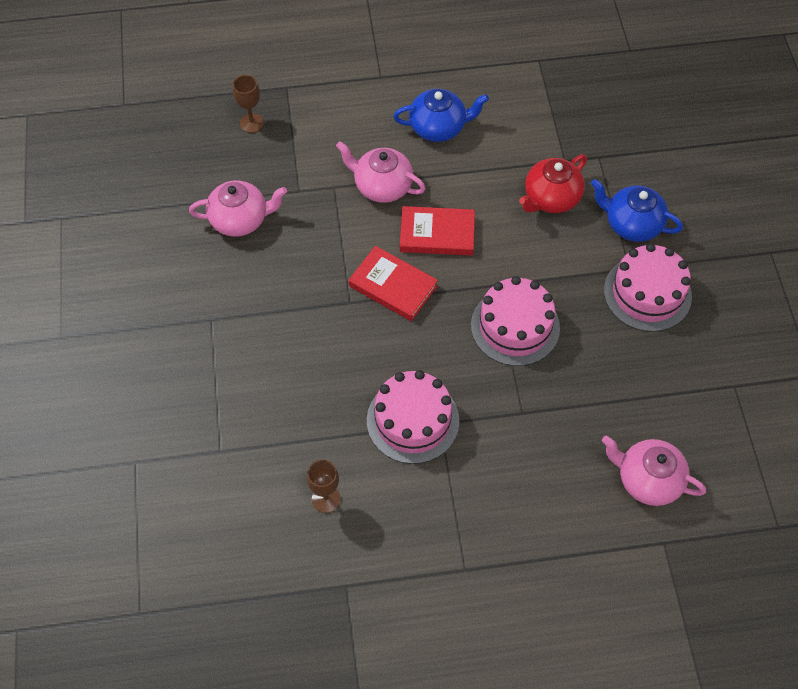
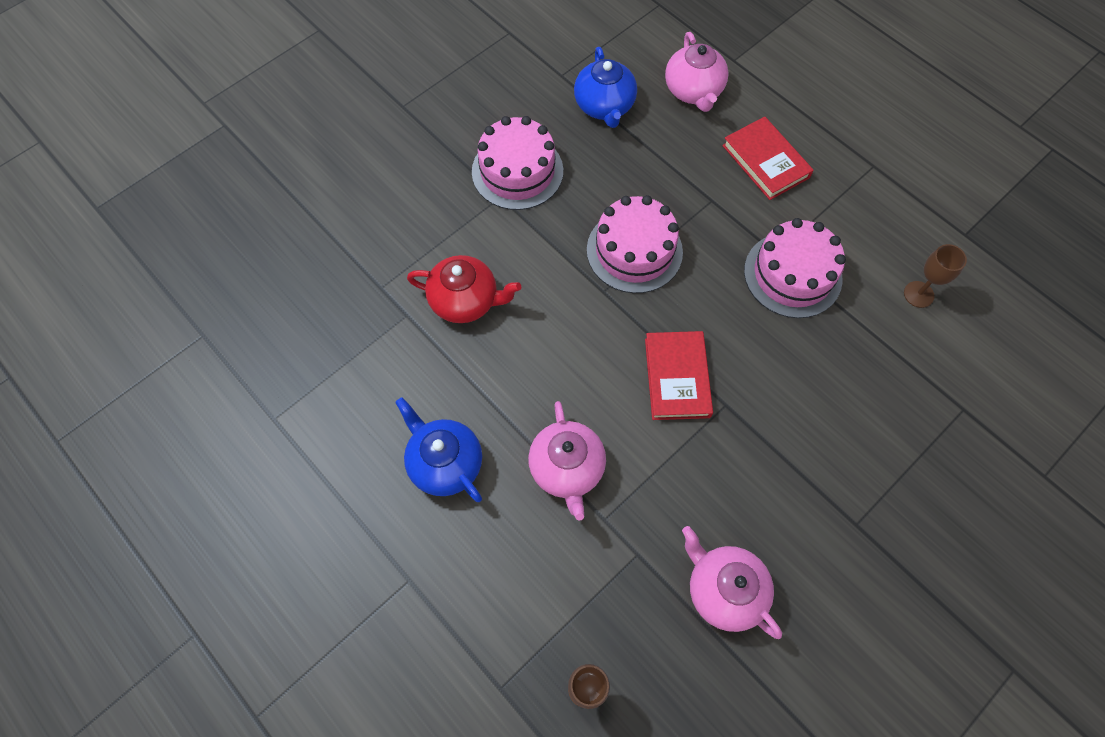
camera: 125 degrees left, 5 degrees up
(437, 234) = (586, 376): red book -> red book (765, 161)
(632, 224) = (448, 219): blue teapot -> blue teapot (604, 106)

